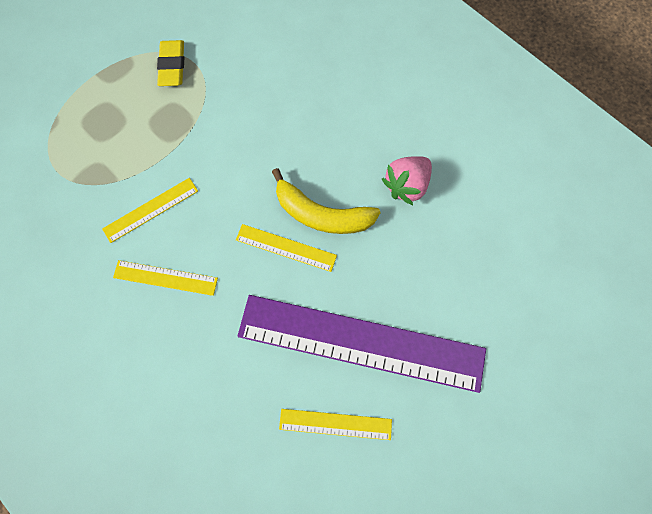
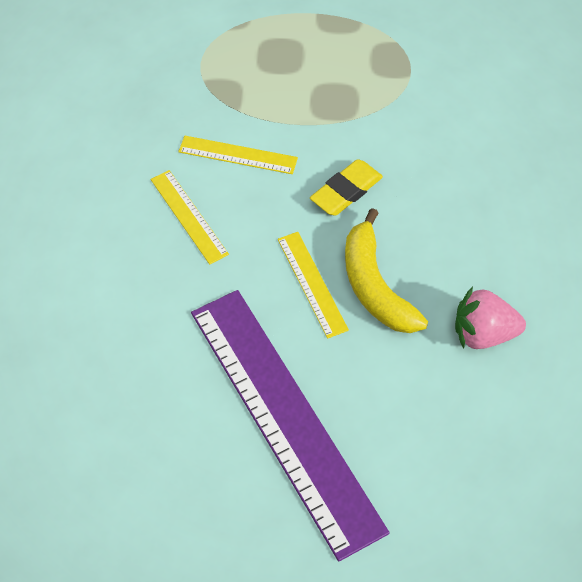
camera: 50 degrees right, 15 degrees down
(172, 66) = (388, 57): yellow eraser -> yellow eraser (346, 191)
(335, 424) = (187, 456): yellow ruler -> none

